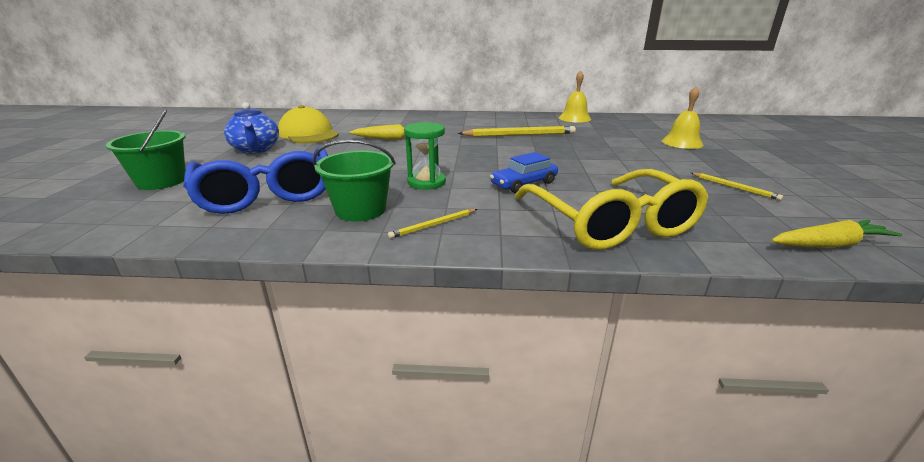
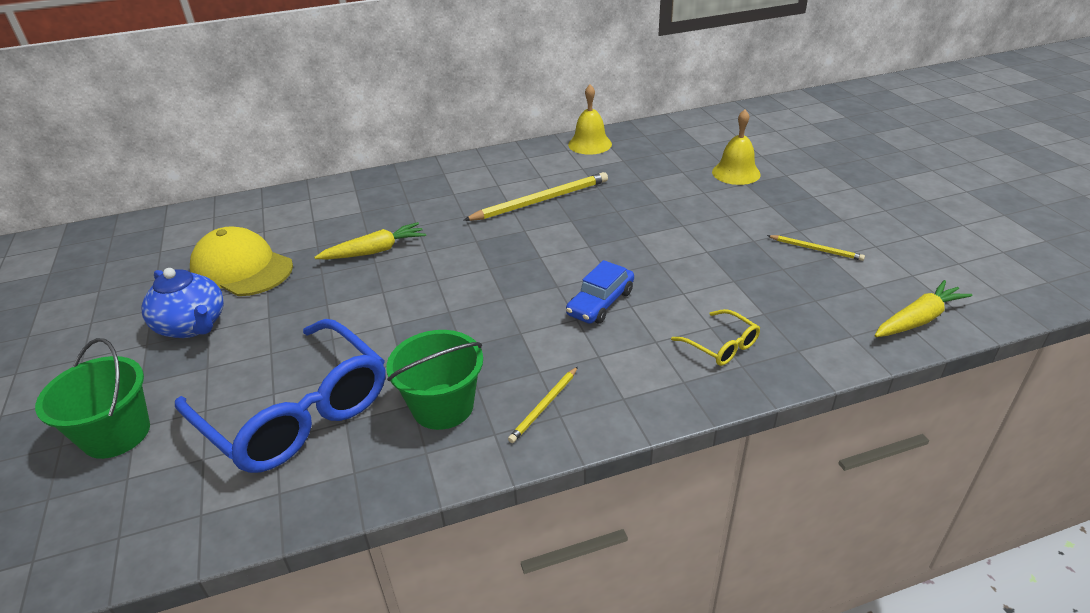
camera: 20 degrees left, 10 degrees up
(426, 182) = (486, 332): green hourglass -> none
(610, 223) = (721, 345): yellow glasses -> yellow glasses, size x0.43

